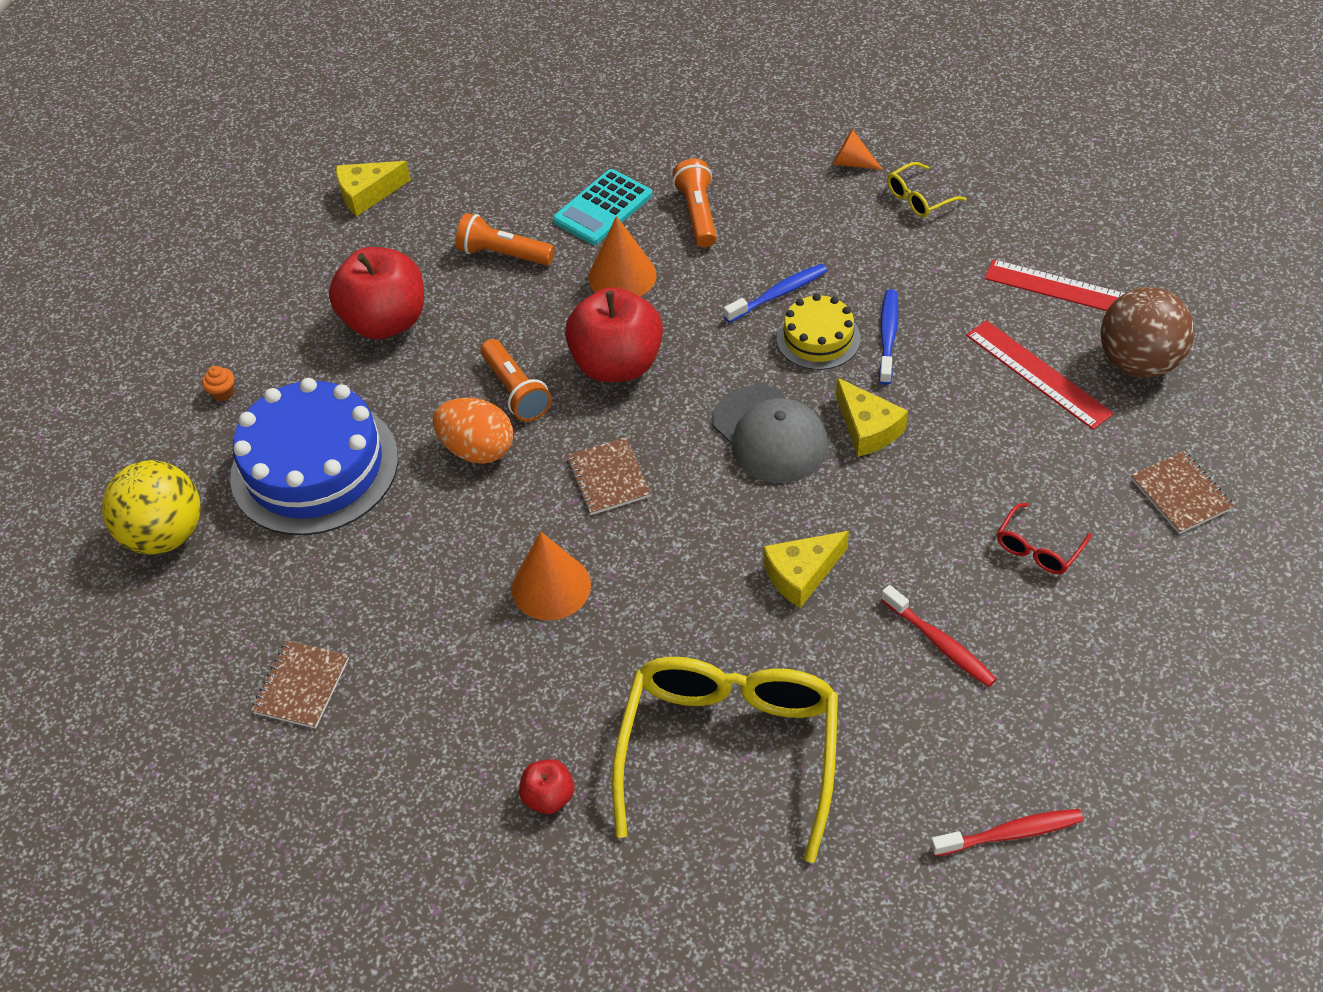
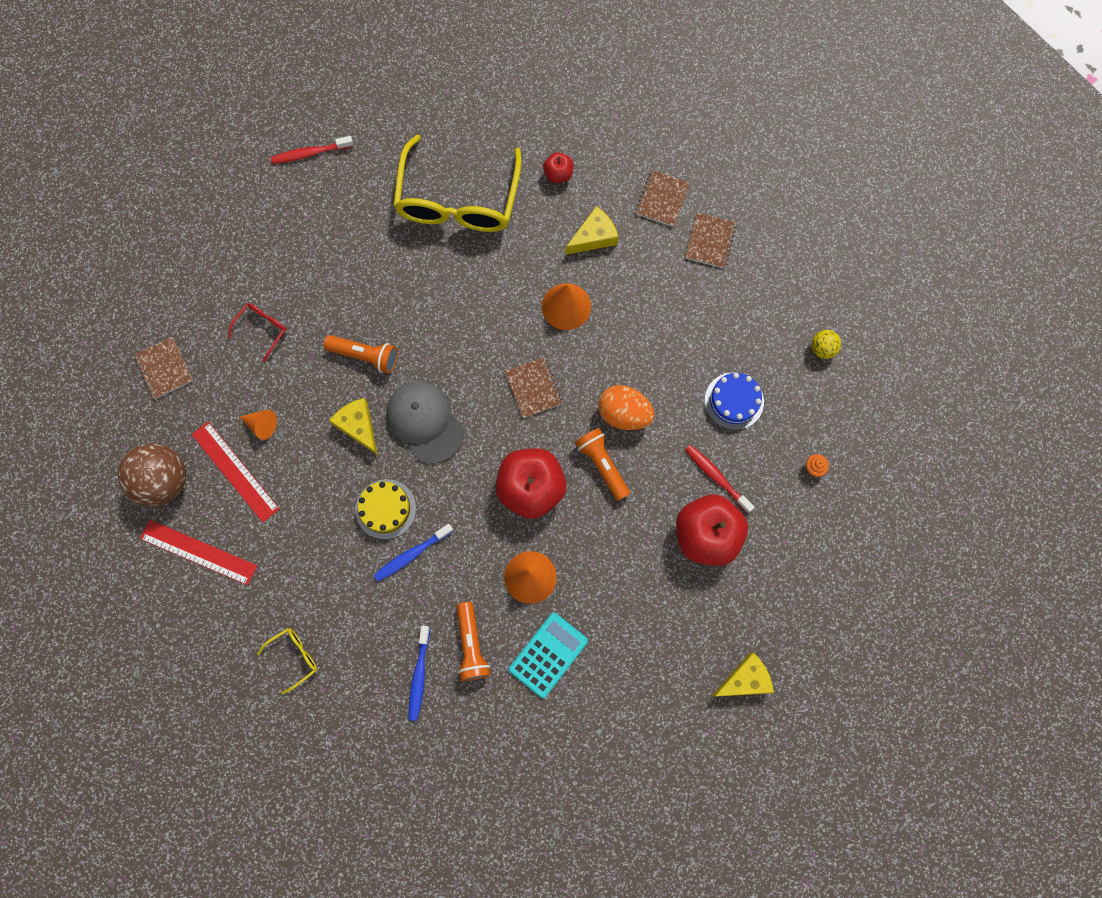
camera: 175 degrees right, 25 degrees up
(165, 534) = (822, 348): yellow ball -> yellow ball, size x0.48
(314, 467) = (734, 401): blue cake -> blue cake, size x0.52
(370, 754) = (662, 199): none -> brown notebook
(503, 254) = (624, 604): orange flashlight -> orange flashlight (365, 355)
(801, 574) = (410, 313): yellow cheese -> yellow cheese (594, 237)
(852, 163) = (343, 703): orange cone -> orange cone (261, 425)
(888, 336) = (335, 510): blue toothbrush -> blue toothbrush (419, 675)
(940, 643) = (332, 265): red toothbrush -> red toothbrush (716, 477)

